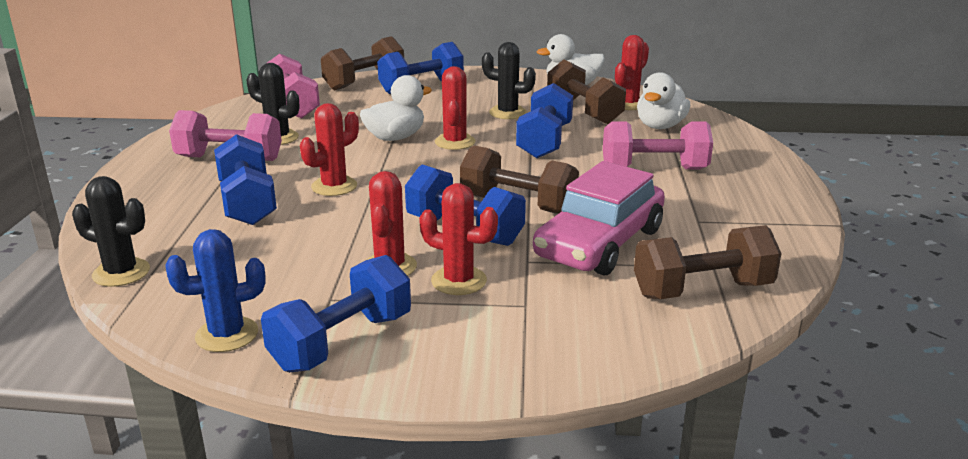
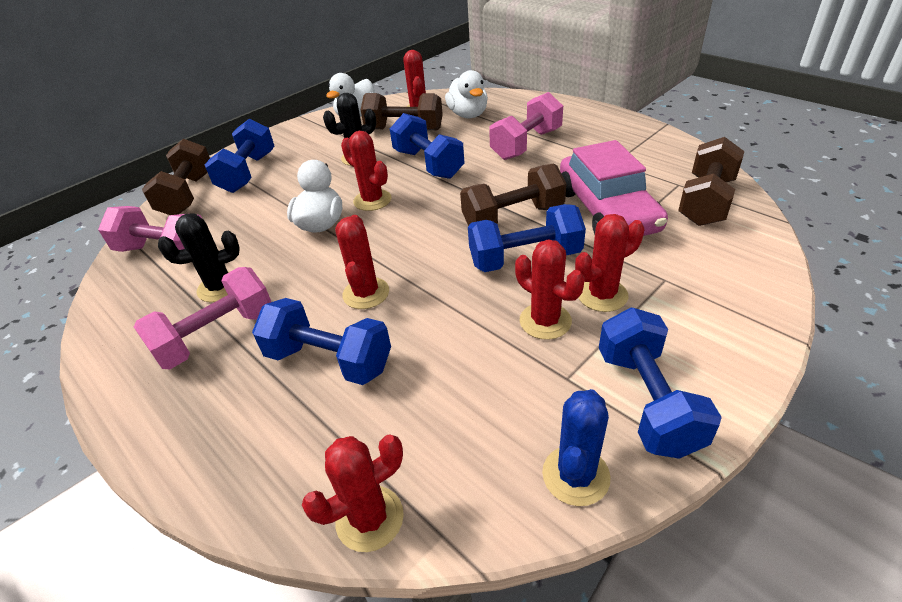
camera: 45 degrees left, 15 degrees up
(121, 273) = (369, 518): black cactus -> red cactus

